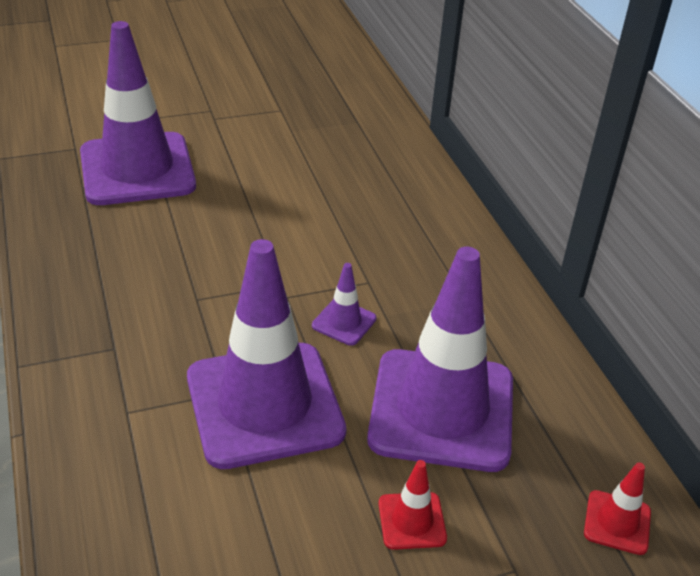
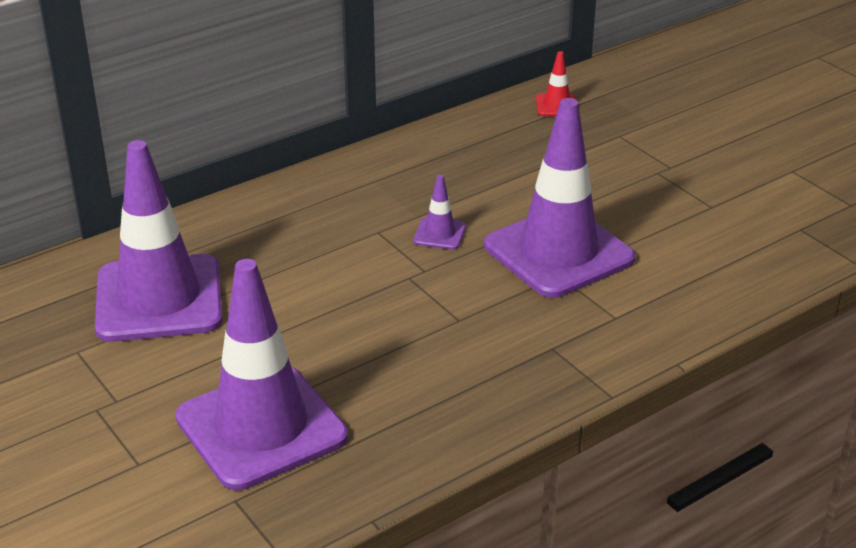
camera: 105 degrees left, 5 degrees down
(412, 521) = (613, 174): red traffic cone -> none
(442, 409) = (507, 176): purple traffic cone -> purple traffic cone (159, 299)

